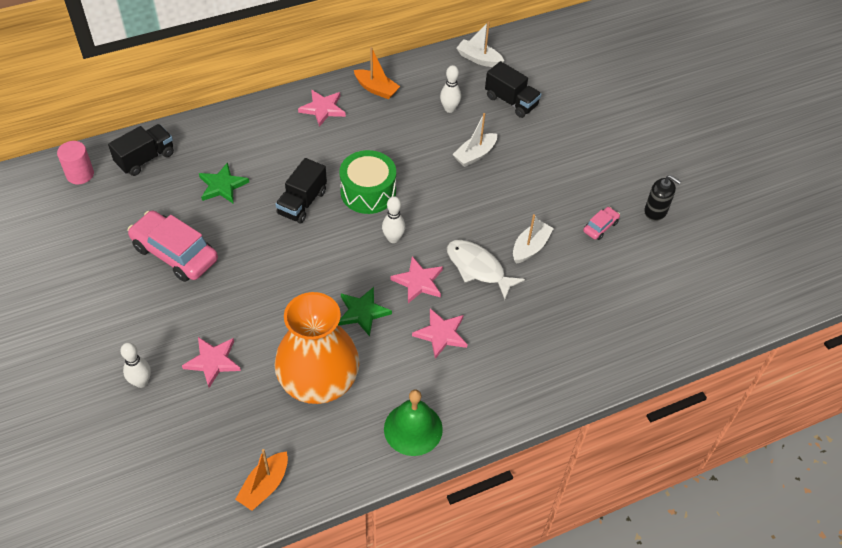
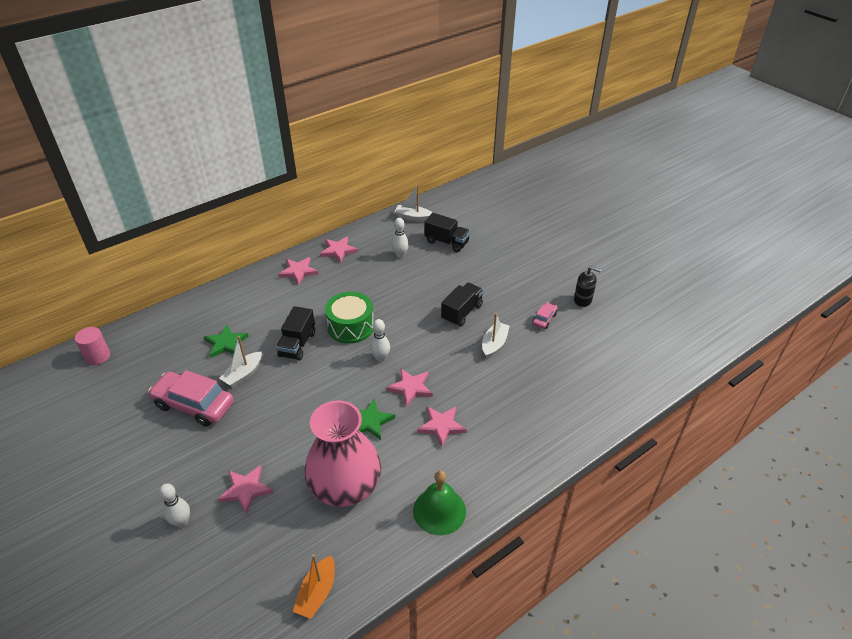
camera: 10 degrees left, 10 degrees down
(145, 159) = (154, 334): black truck -> black truck (462, 312)
(319, 381) = (345, 486): orange vase -> pink vase
(376, 89) = (338, 251): orange boat -> pink star
(475, 155) = (429, 284): white boat -> white boat (243, 374)
(478, 268) = (457, 368): white fish -> none

